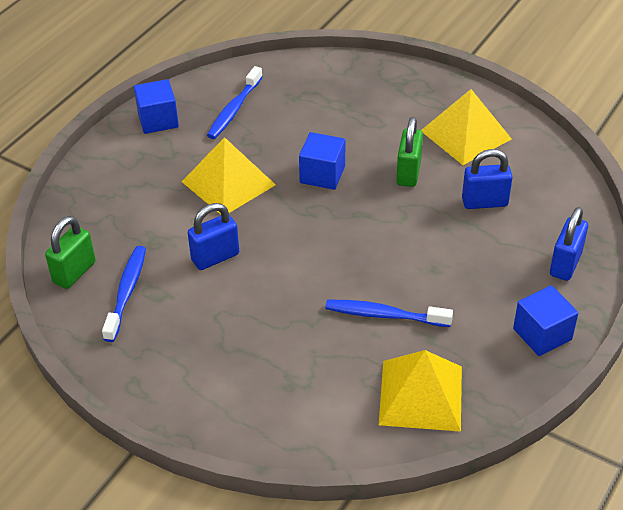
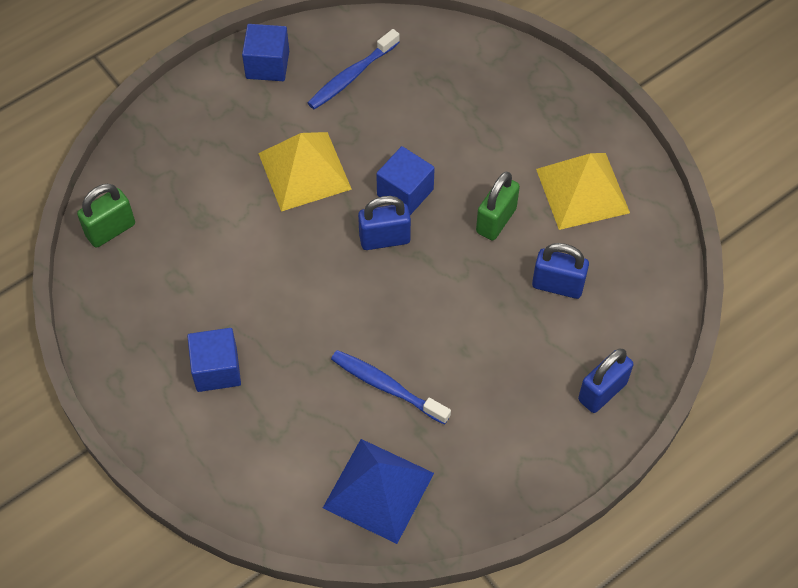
camera: 20 degrees right, 15 degrees up
(126, 292) = (150, 271): blue toothbrush -> none
(215, 257) = (252, 259): blue padlock -> blue padlock (384, 239)
(421, 395) = (378, 490): yellow pyramid -> blue pyramid
(542, 334) = (533, 466): blue cube -> blue cube (216, 369)

